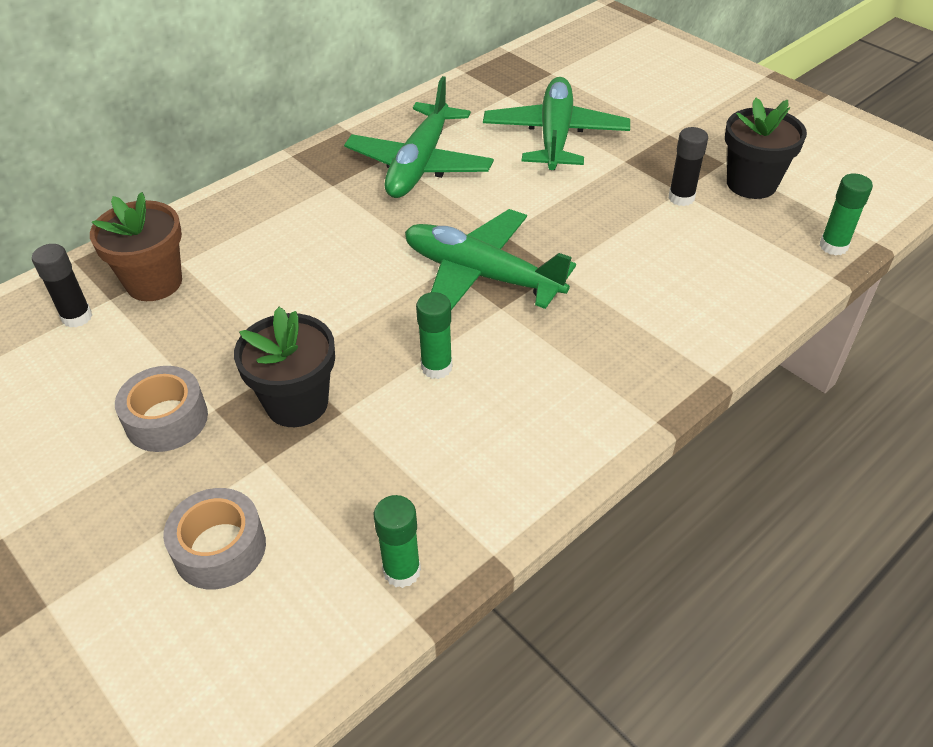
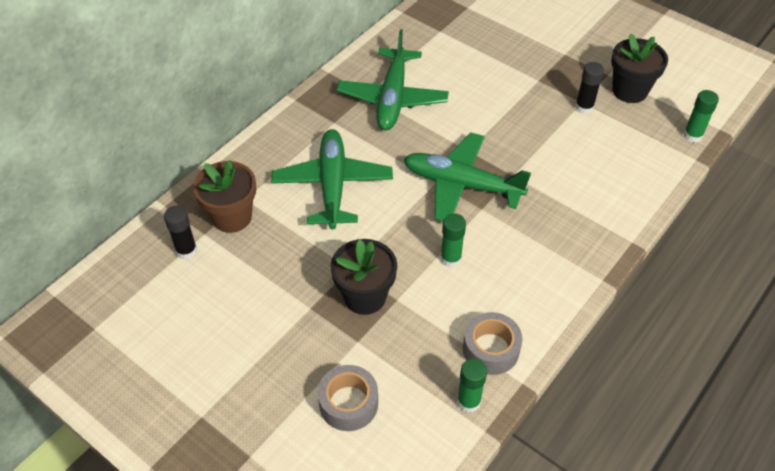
camera: 10 degrees left, 5 degrees up
(167, 419) = (280, 320): grey tape -> grey tape (491, 349)
(555, 136) = (484, 63): green plane -> green plane (333, 185)

